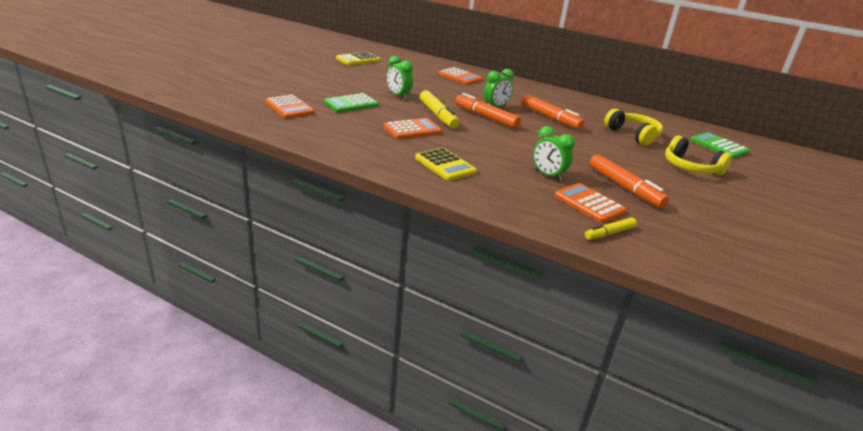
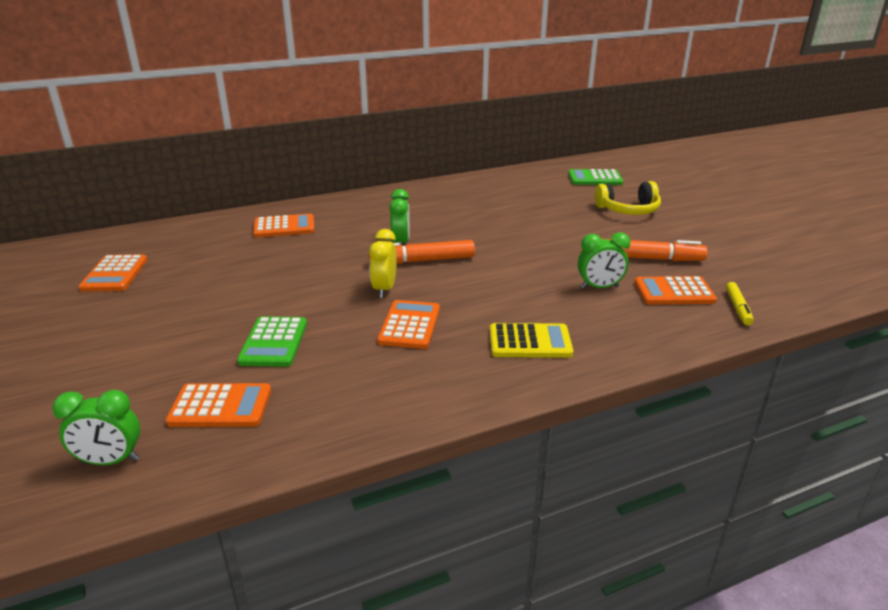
camera: 50 degrees left, 0 degrees up
(358, 59) = (115, 274): yellow calculator -> orange calculator
(398, 96) = (290, 293): green clock -> green clock (110, 461)
(438, 115) = (384, 289): yellow marker -> yellow clock
(550, 118) = (461, 225): orange marker -> none
(633, 135) = (540, 203): yellow headphones -> none

